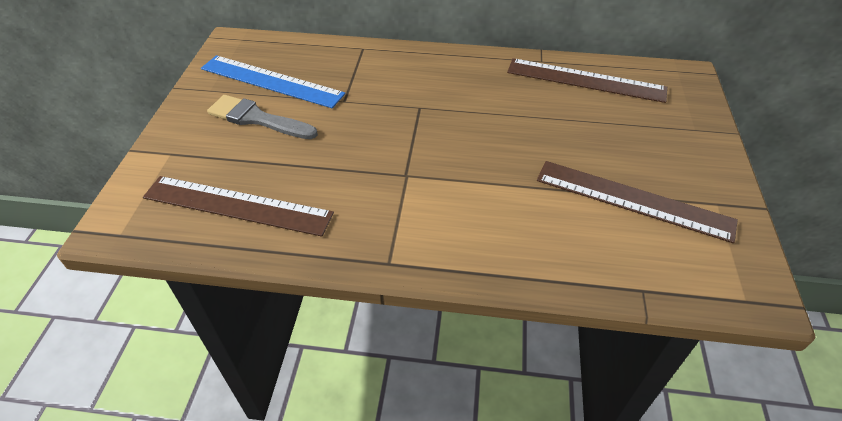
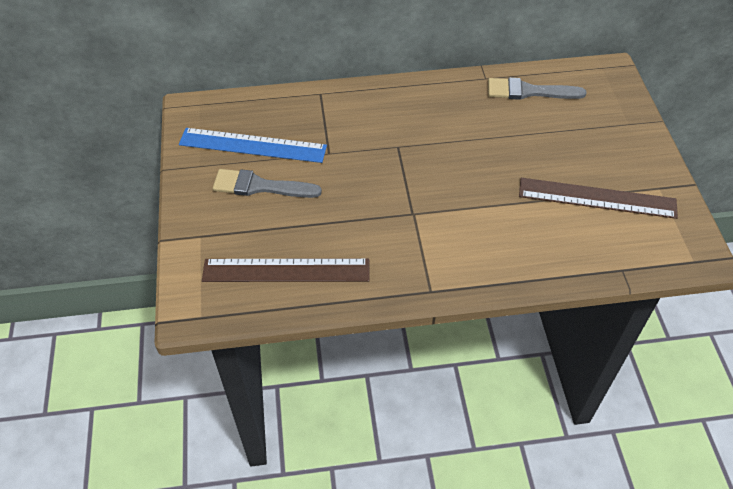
camera: 15 degrees left, 5 degrees up
(585, 80) = (529, 91): brown ruler -> grey brush

